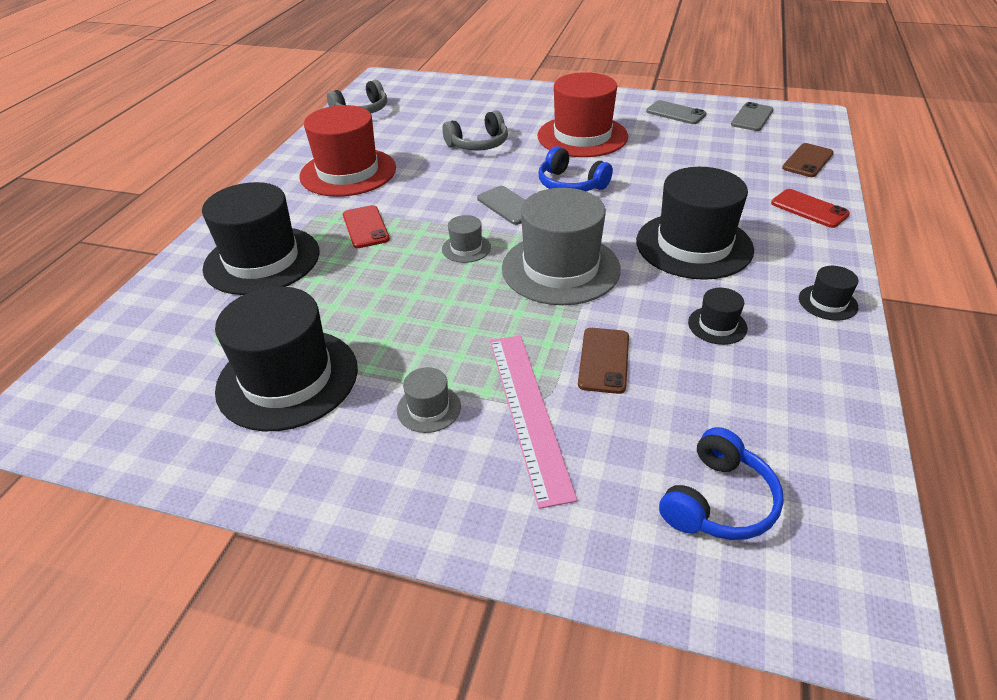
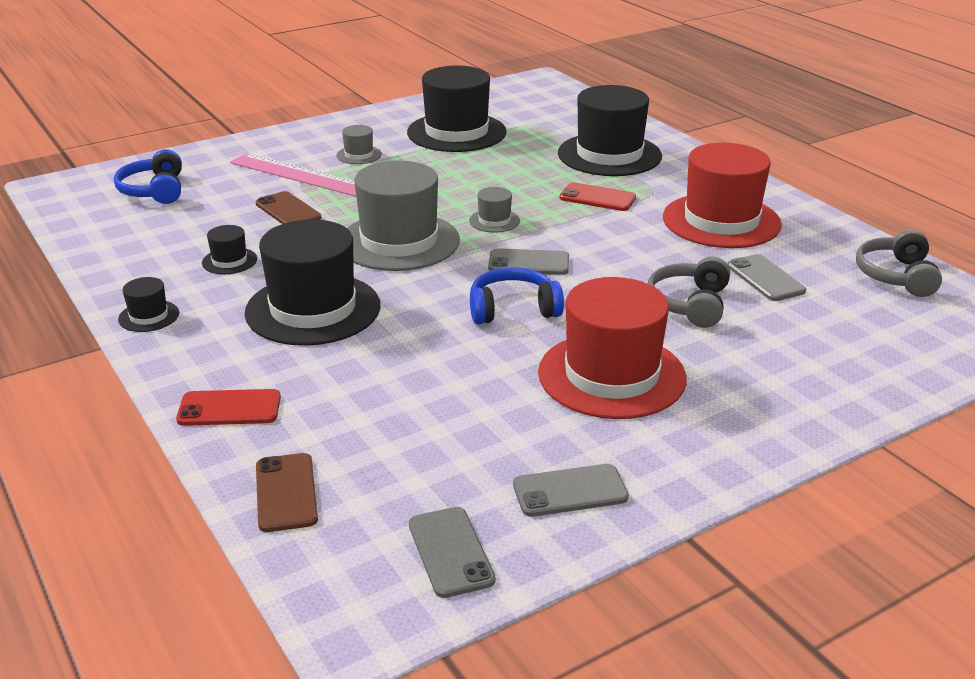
camera: 130 degrees right, 10 degrees down
(415, 137) = (765, 278): none -> grey phone

